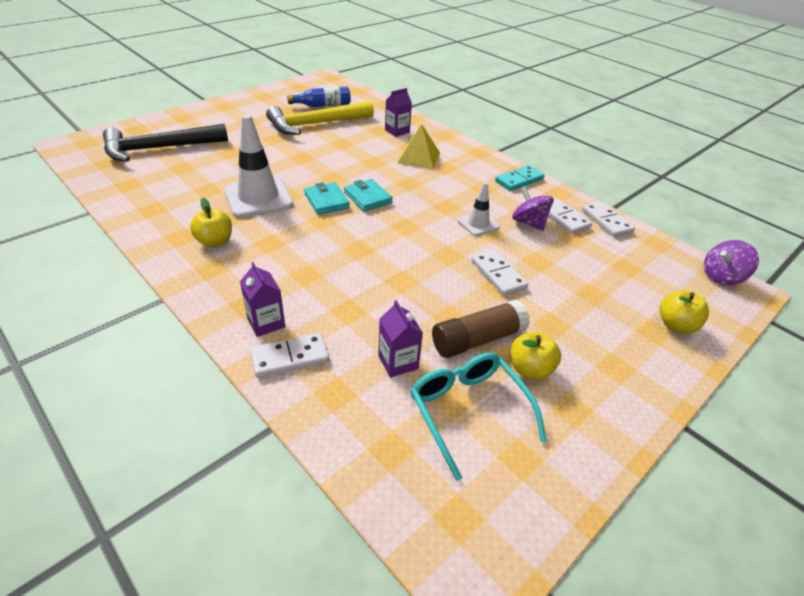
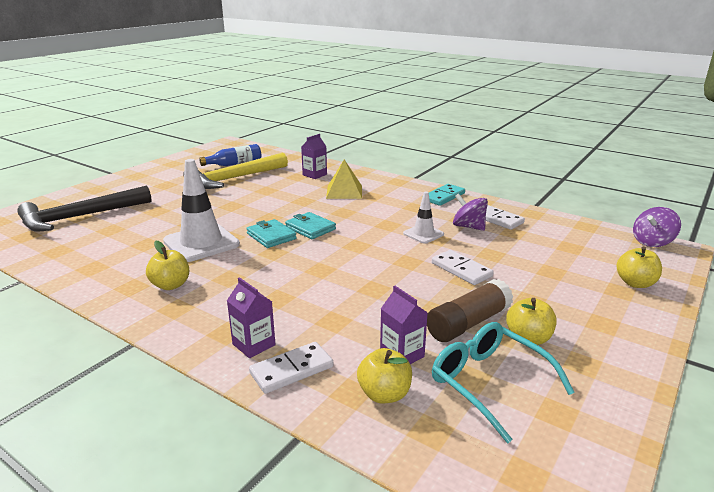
camera: 10 degrees left, 15 degrees down
(364, 401) = (384, 394): none -> yellow apple
(606, 221) = (535, 216): white domino -> none

